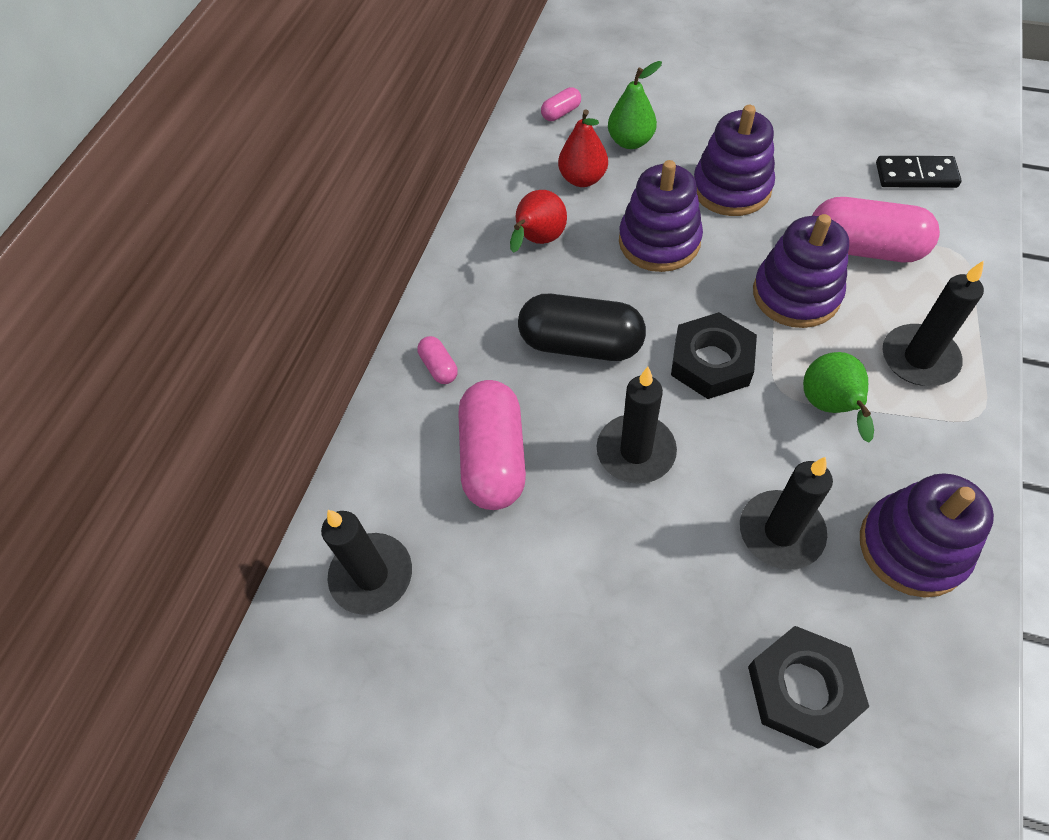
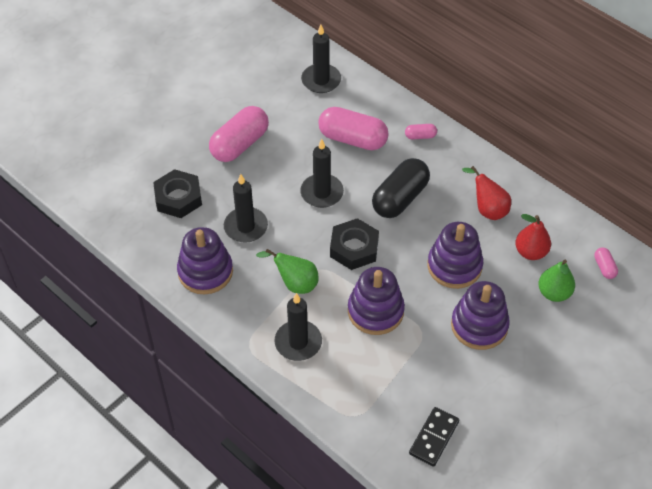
camera: 110 degrees right, 5 degrees down
(864, 249) = (389, 366): pink capsule -> pink capsule (239, 144)

